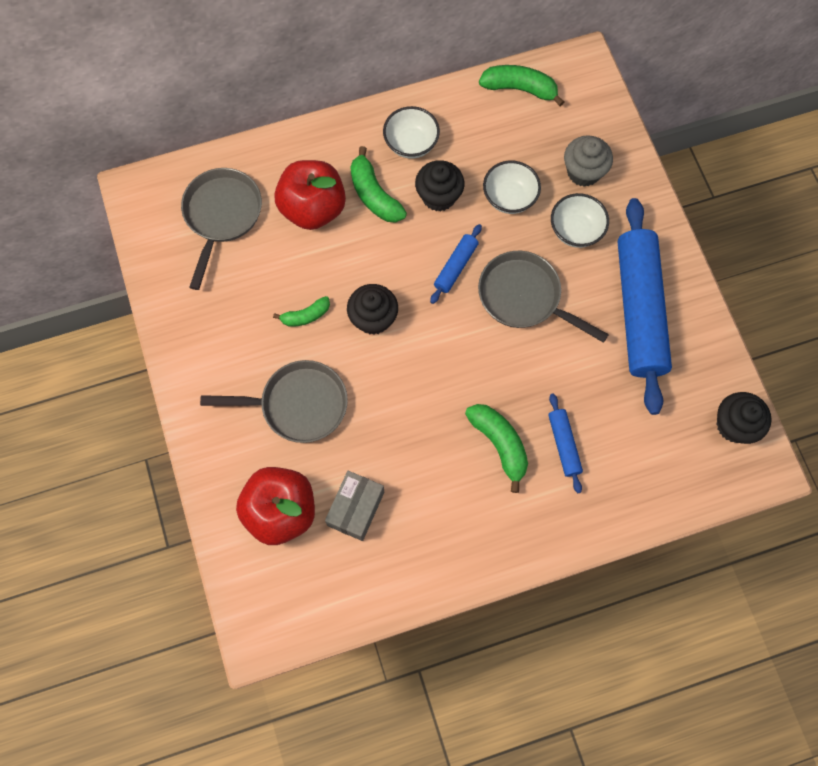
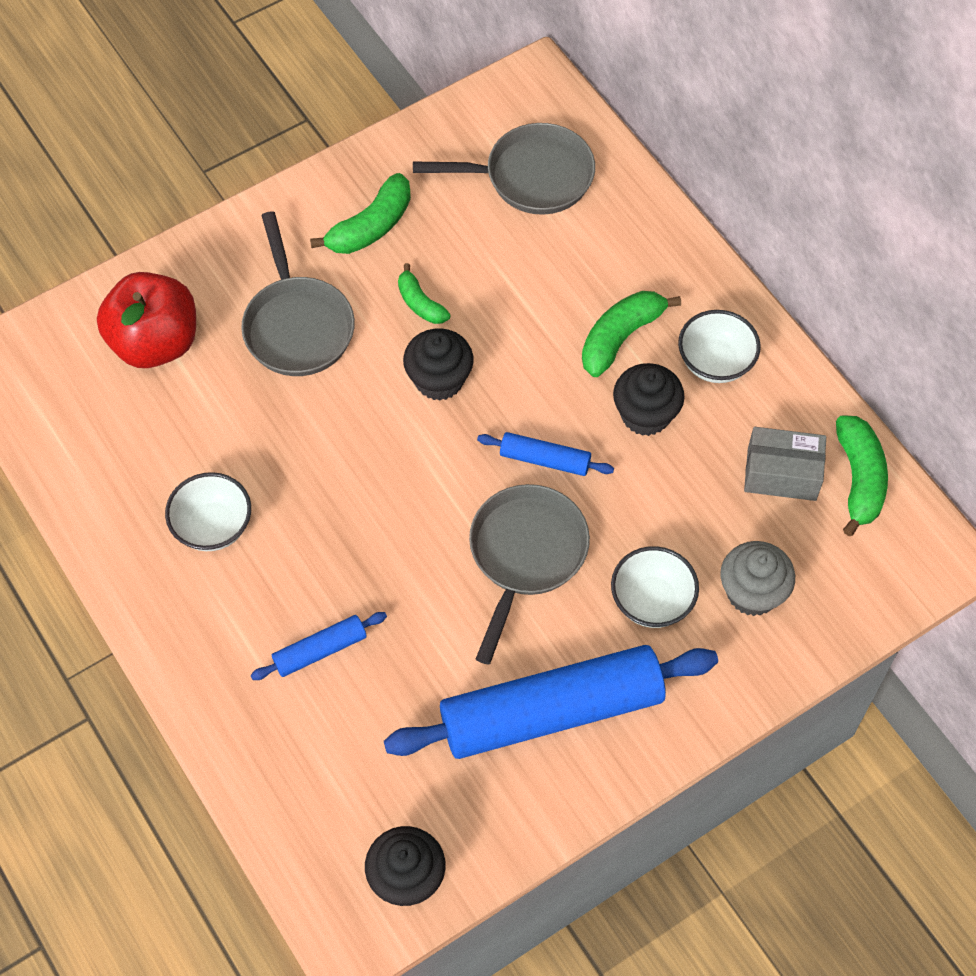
camera: 75 degrees right, 10 degrees down
(313, 208) = (576, 273): red apple -> none
(356, 508) = (175, 423): grey box -> grey box (781, 474)
(499, 444) = (301, 570): green banana -> green banana (370, 227)
(509, 198) = (674, 503): white bowl -> white bowl (213, 526)

